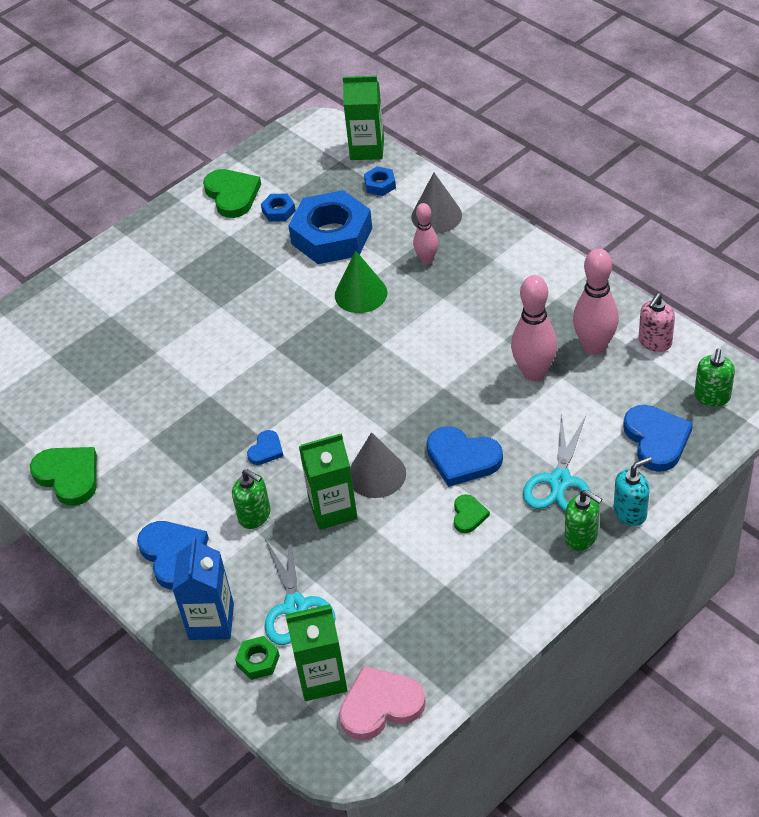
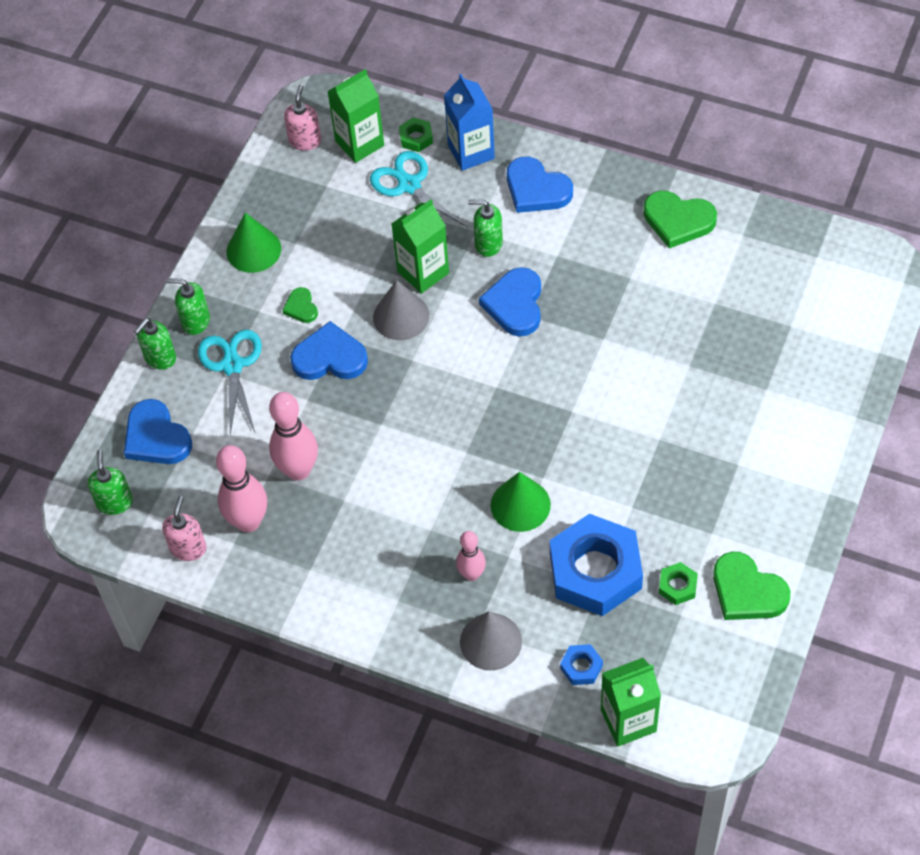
camera: 155 degrees right, 10 degrees up
(266, 450) = (515, 304): blue heart -> blue heart, size x1.86
(278, 211) = (677, 586): blue nut -> green nut
(380, 705) = (305, 140): pink heart -> pink soap dispenser
(492, 593) = (253, 250): none -> green cone
(630, 512) = (160, 358): turquoise soap dispenser -> green soap dispenser

